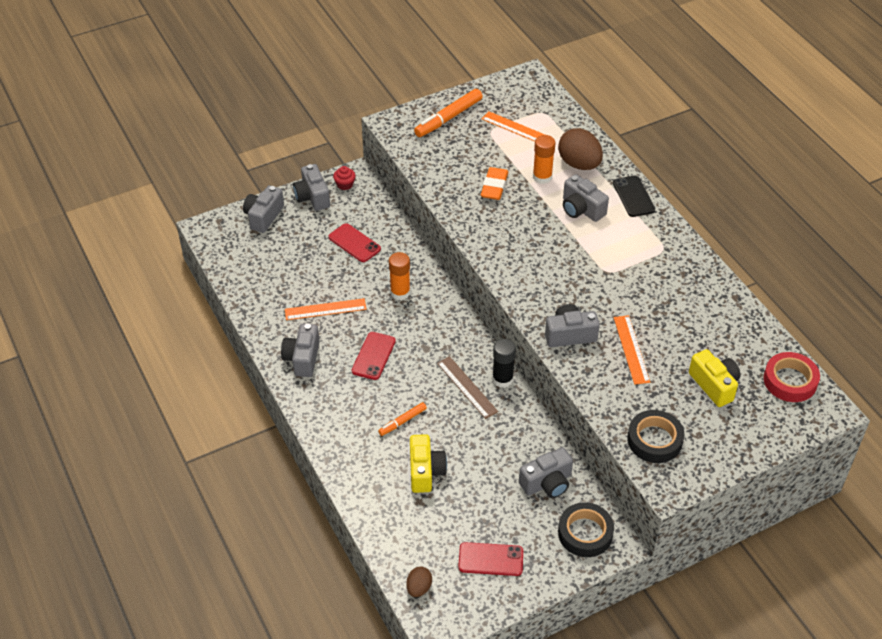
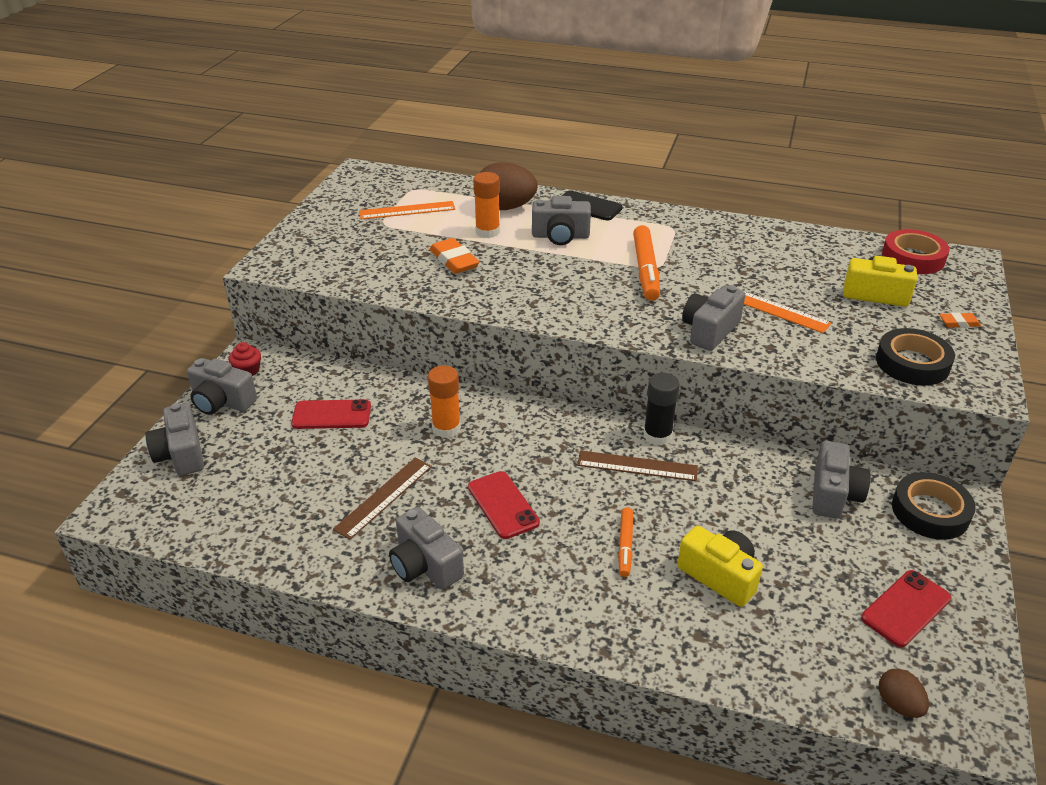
camera: 45 degrees left, 10 degrees down
(325, 309) = (384, 497): orange ruler -> brown ruler
(448, 118) = (325, 233): orange marker -> orange marker (645, 270)
(733, 441) = (959, 323): none -> orange eraser

